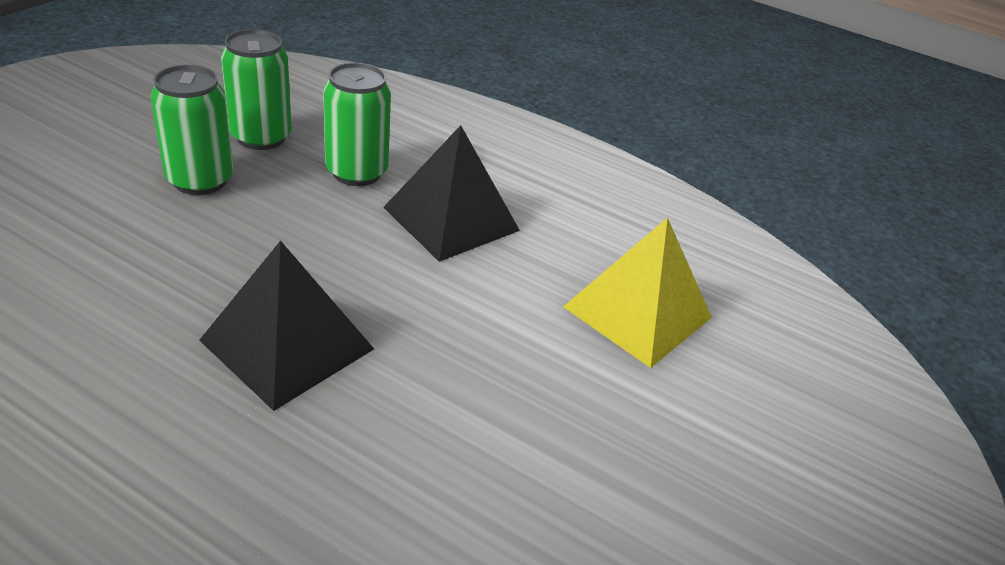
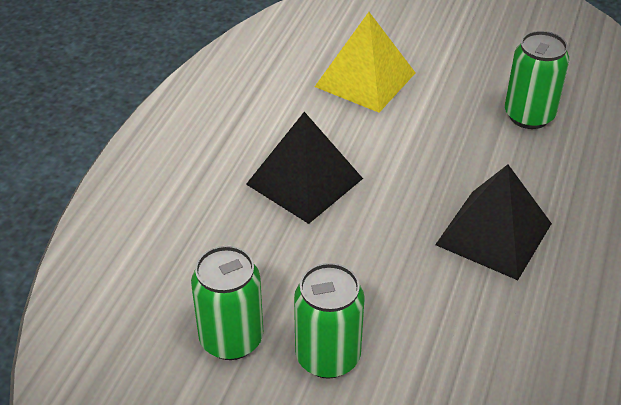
camera: 95 degrees left, 5 degrees up
(357, 172) = (262, 253): green can -> green can (529, 116)

